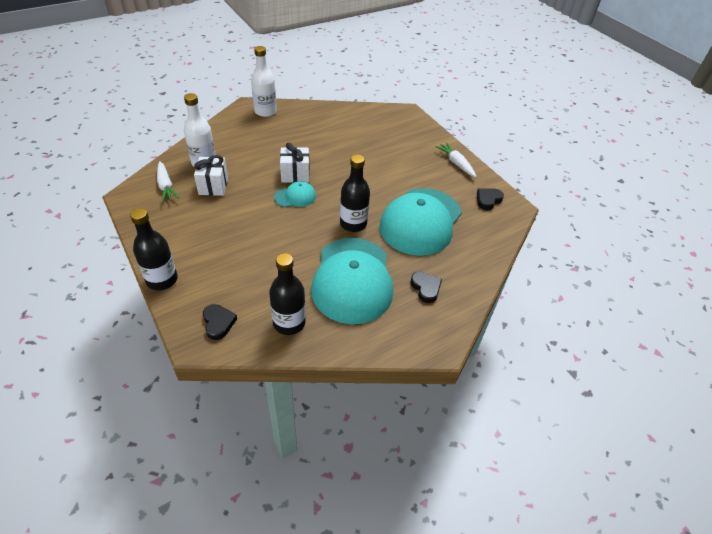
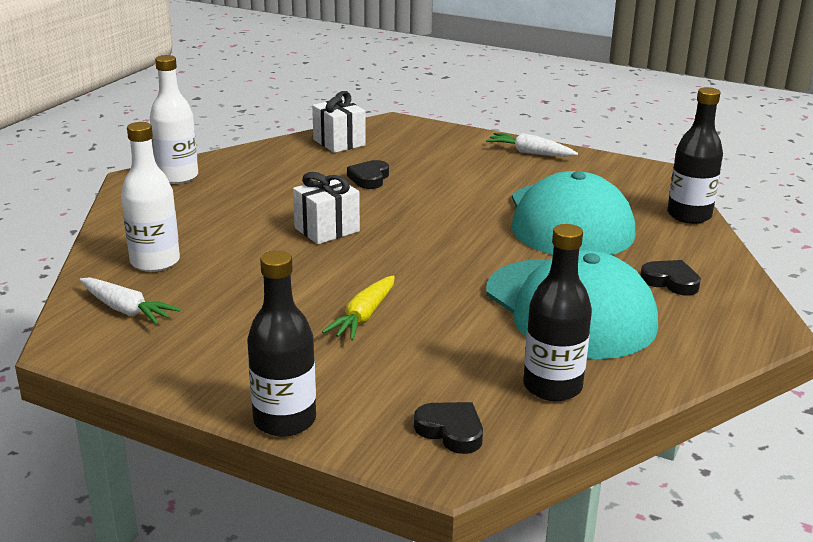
camera: 30 degrees left, 20 degrees down
(213, 186) = (212, 283): white gift -> white gift (339, 142)
(254, 237) = (363, 317): none -> yellow carrot
(295, 197) = (362, 252): turquoise cap -> none
(353, 224) = (486, 252): black bottle -> black bottle (689, 215)
(488, 200) = (618, 175): black heart -> black heart (369, 178)

